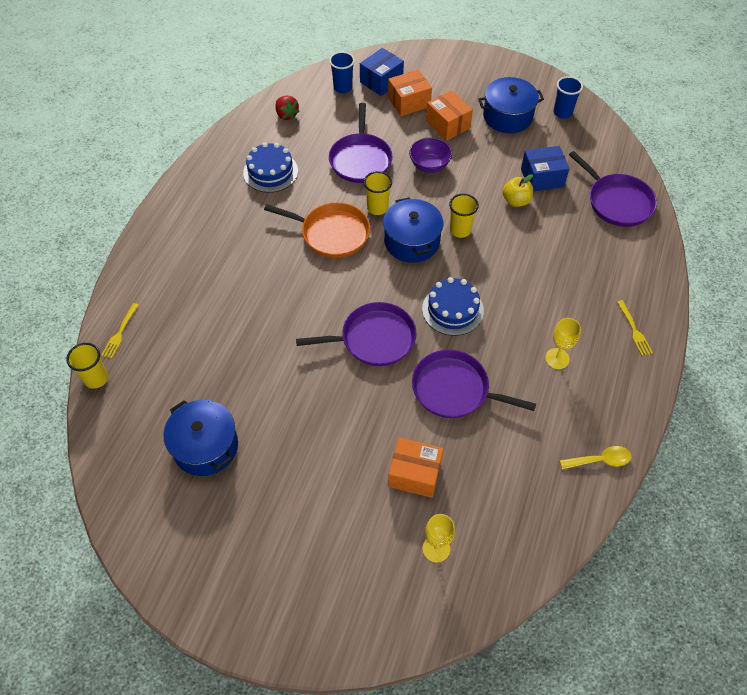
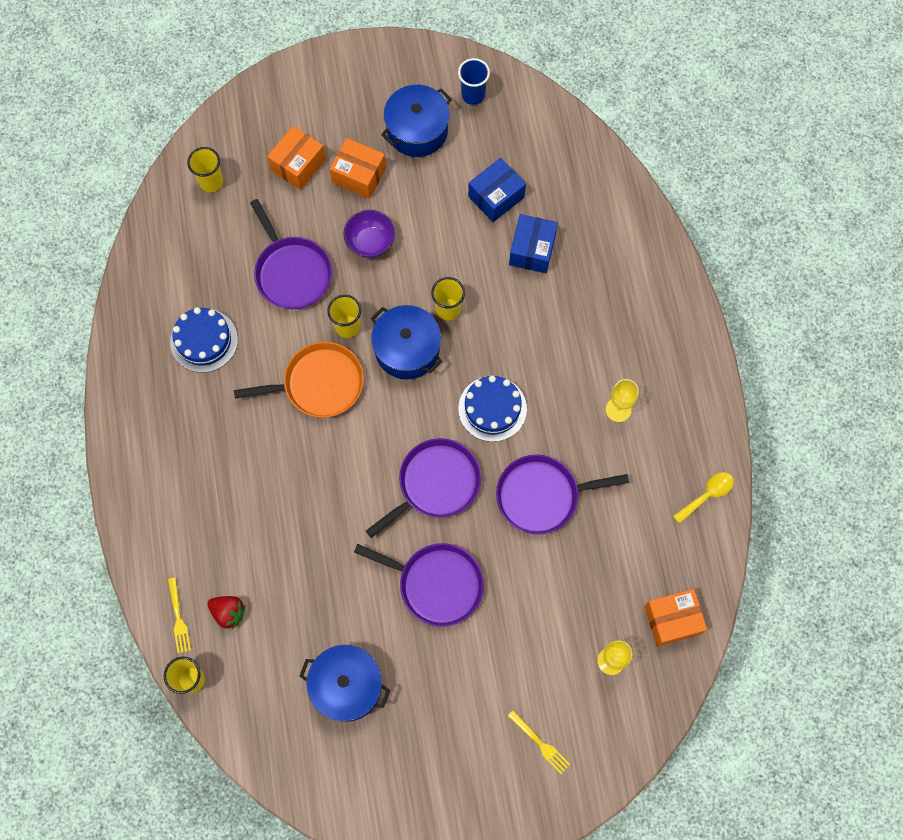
camera: 30 degrees left, 15 degrees up
(286, 115) = (171, 254): red strawberry -> red strawberry (228, 612)
(343, 88) = (211, 182): blue cup -> yellow cup
(381, 81) = (249, 150): blue box -> blue box (532, 250)
(414, 474) = (553, 602): orange box -> orange box (672, 620)
(516, 201) = (485, 241): yellow apple -> none
(617, 202) = (586, 189): purple pan -> purple pan (436, 584)
(634, 330) = (673, 338): yellow fork -> yellow fork (540, 743)

